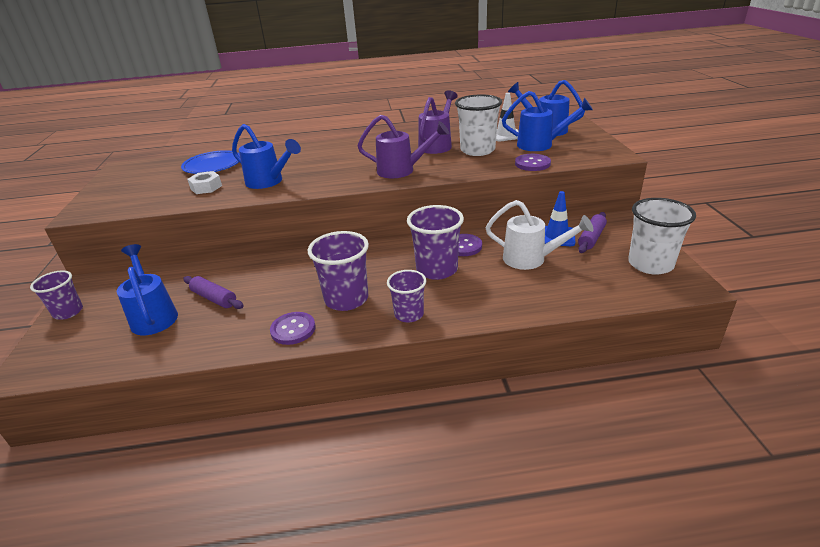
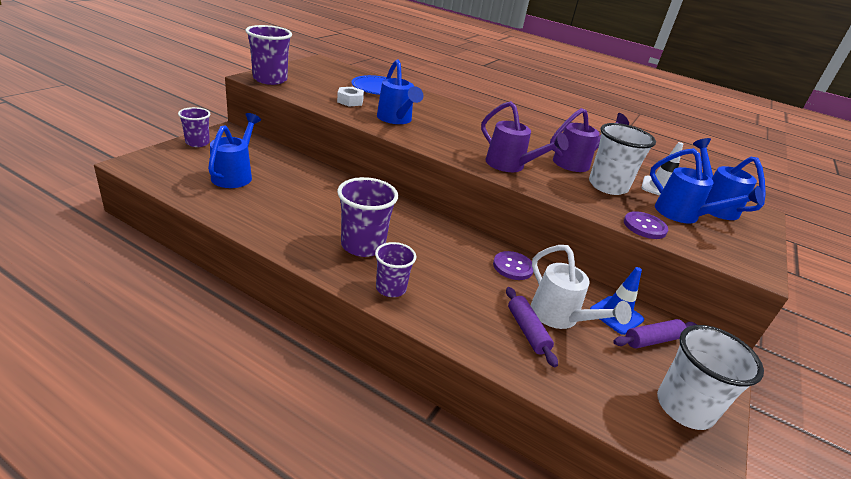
camera: 30 degrees right, 0 degrees up
(214, 298) = (282, 187): purple rolling pin -> purple rolling pin (527, 331)
(293, 329) = (299, 241): purple button -> none
(437, 269) = (462, 270): purple cup -> purple cup (270, 79)

